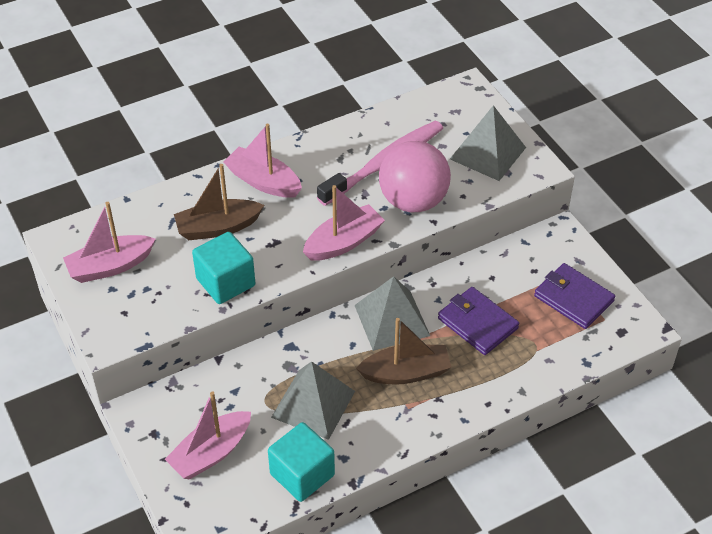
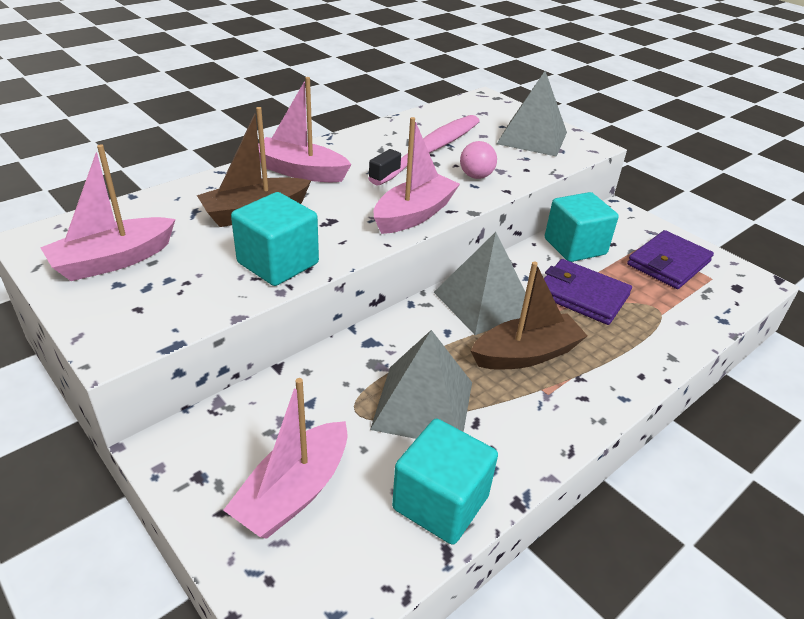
camera: 15 degrees left, 10 degrees down
(413, 201) = (476, 176): pink ball -> pink ball, size x0.45
(497, 270) = (575, 246): none -> turquoise cube
(573, 298) = (668, 263): purple wallet -> purple wallet turned 75 degrees counterclockwise

